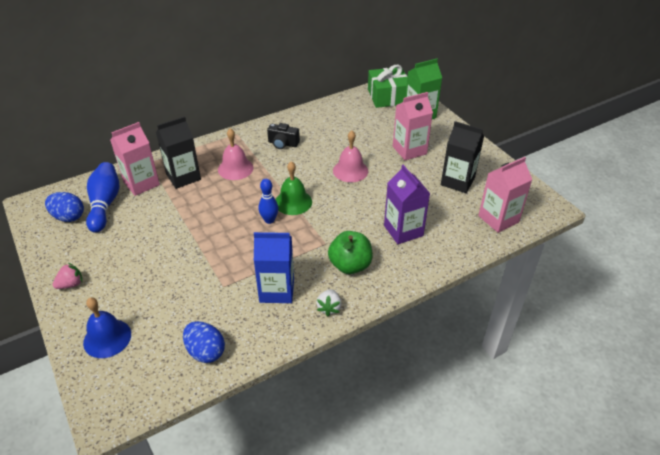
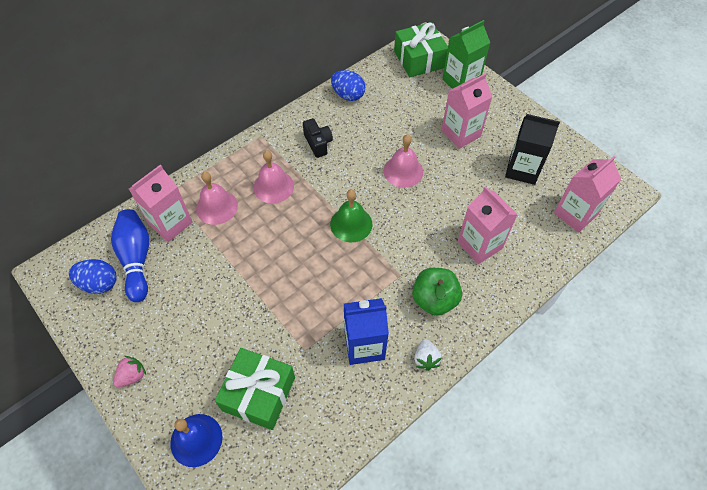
camera: 10 degrees left, 15 degrees up
(172, 312) = (259, 394): none -> green gift
(183, 177) = (217, 207): black carton -> pink bell
(205, 352) = (309, 438): blue egg -> blue egg (348, 95)
(269, 220) = (331, 253): blue bowling pin -> none
(283, 144) = (318, 143): black camera -> black camera turned 120 degrees counterclockwise
(403, 231) = (479, 245): purple carton -> pink carton

